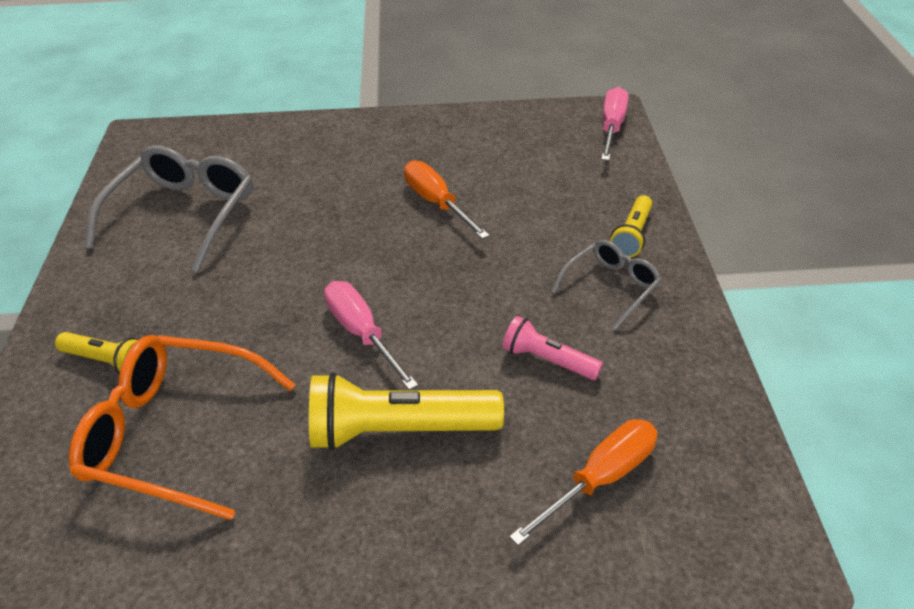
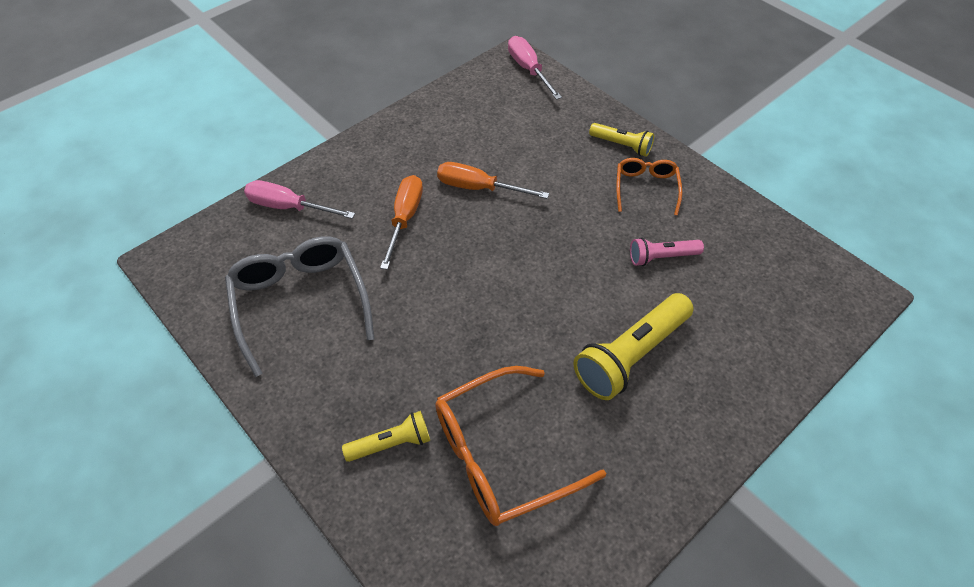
camera: 40 degrees left, 10 degrees up
(362, 333) = (538, 310): pink screwdriver -> pink screwdriver (289, 207)
(600, 479) = (758, 309): orange screwdriver -> orange screwdriver (404, 219)
(611, 287) = (646, 188): grey glasses -> orange glasses
(632, 235) = (622, 145): yellow flashlight -> yellow flashlight turned 45 degrees counterclockwise

